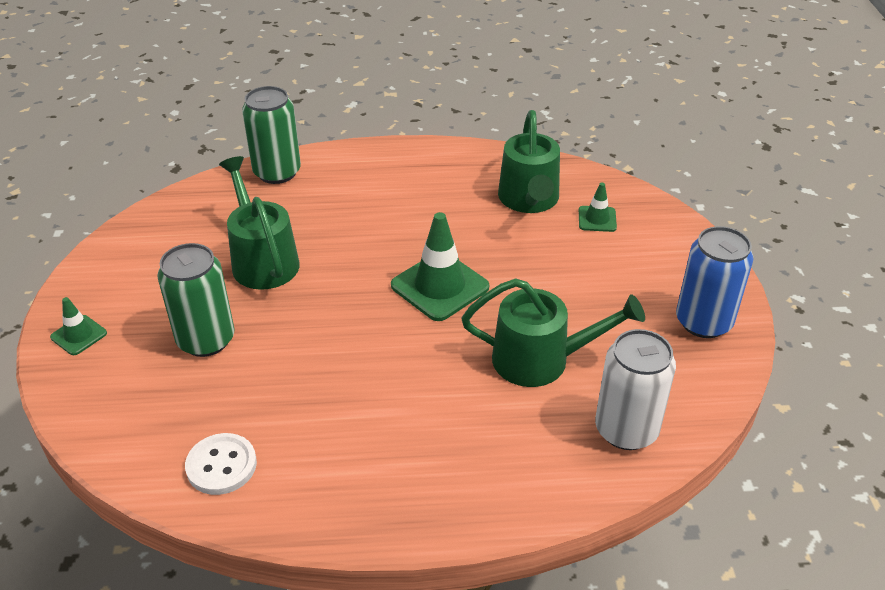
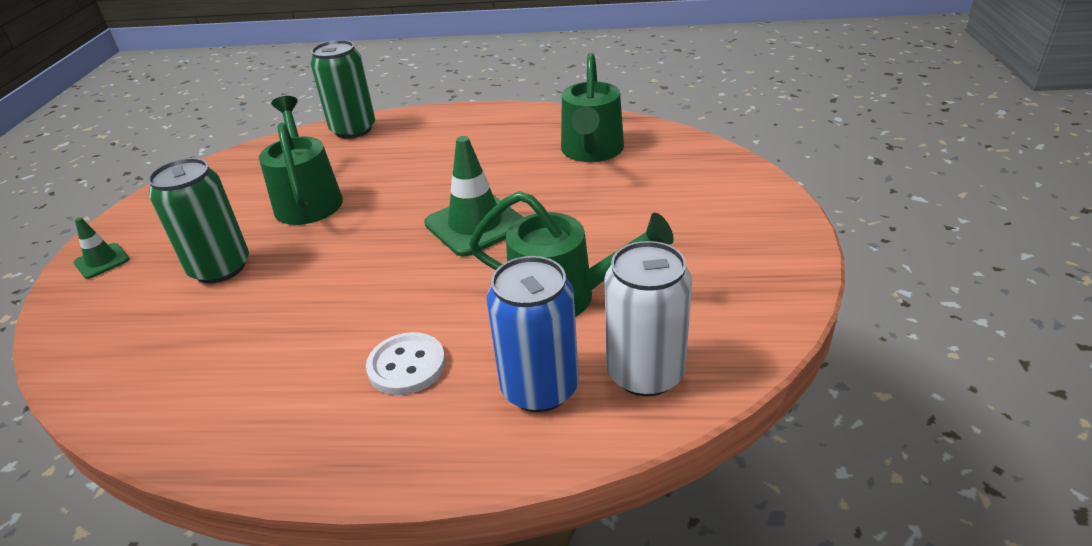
camera: 10 degrees right, 5 degrees down
(221, 465) = (176, 391): white button -> white button (406, 366)
(597, 219) = (659, 167): green traffic cone -> none
(703, 322) = (760, 263): blue can -> blue can (539, 388)

